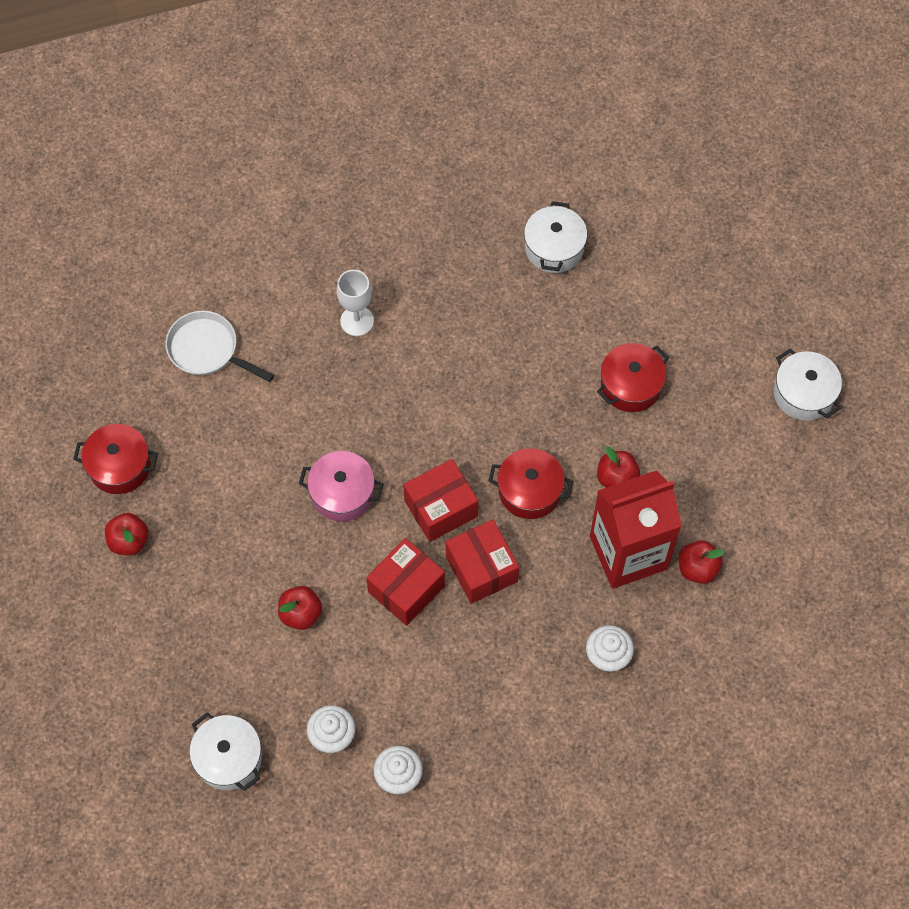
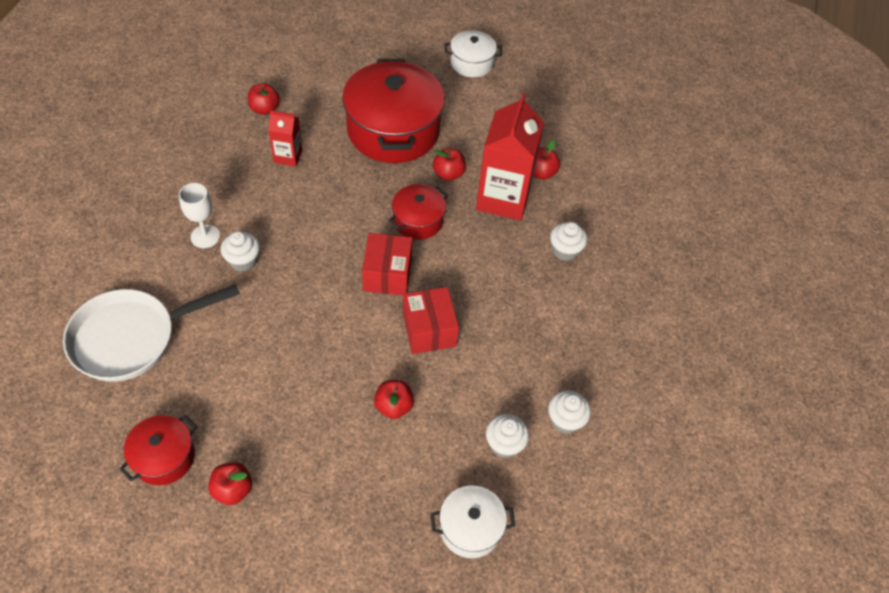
camera: 60 degrees left, 10 degrees down
(207, 350) = (131, 338): white pan -> white pan, size x1.58
(342, 493) = (324, 323): pink pot -> none
(356, 373) = (243, 260): none -> white cupcake
(481, 569) = (450, 279): red box -> none
(511, 316) = (288, 156): none -> red carton
(554, 248) = (264, 109): white pot -> red apple
(631, 385) = (393, 130): red pot -> red pot, size x1.99

